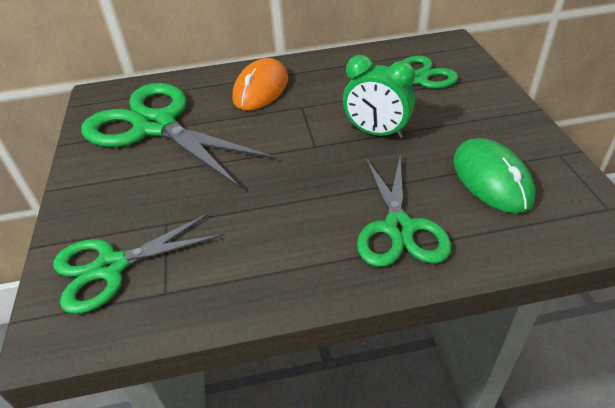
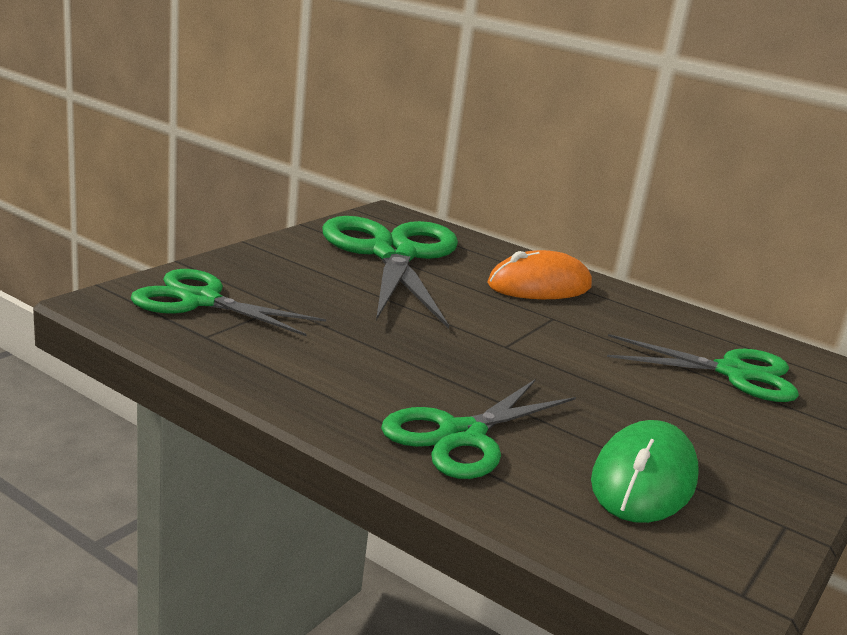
camera: 40 degrees right, 20 degrees down
(376, 133) = (590, 376): green clock -> none

